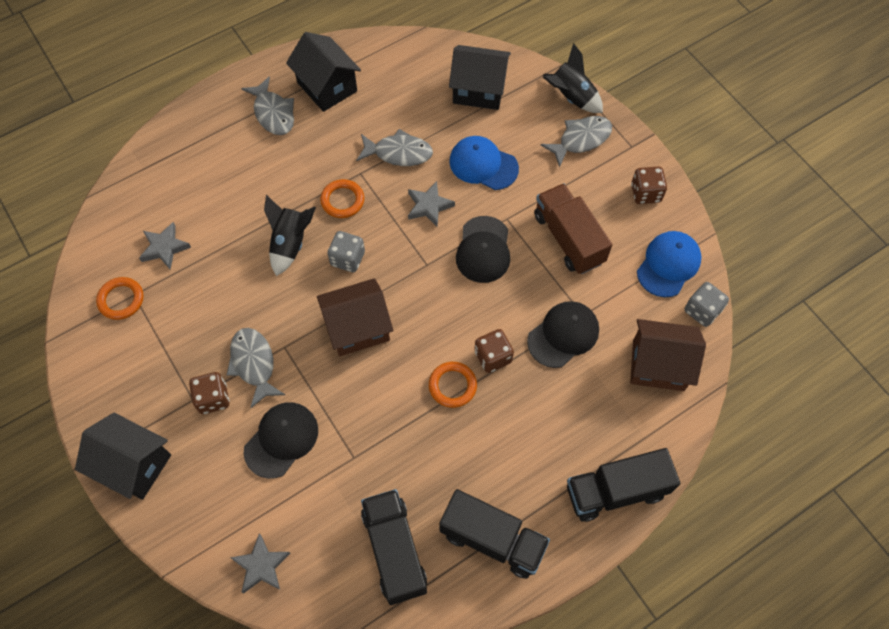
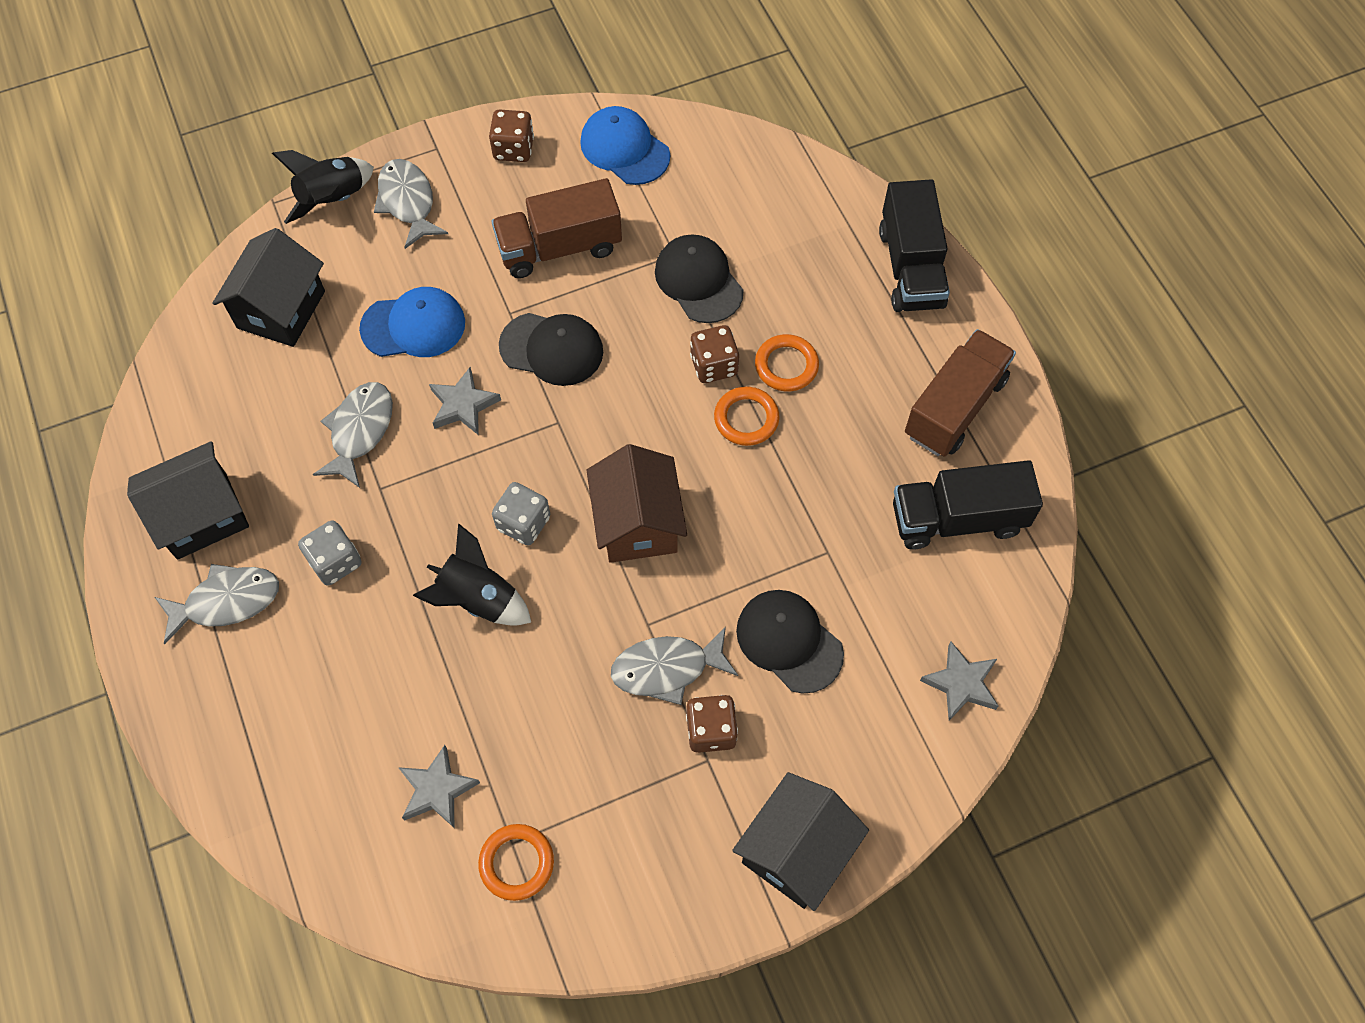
camera: 80 degrees left, 0 degrees up
(342, 200) = (422, 518): orange ring -> orange ring (786, 365)
(483, 165) = (413, 326): blue cap -> blue cap turned 135 degrees counterclockwise
(492, 539) = (955, 407): black truck -> brown truck
(658, 365) = (759, 190): brown house -> none
(702, 311) = (695, 130): grey dice -> grey dice (335, 562)

